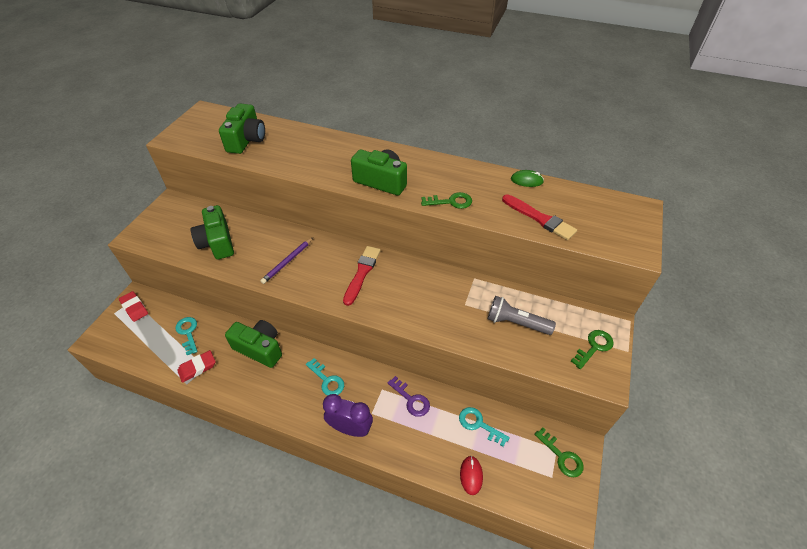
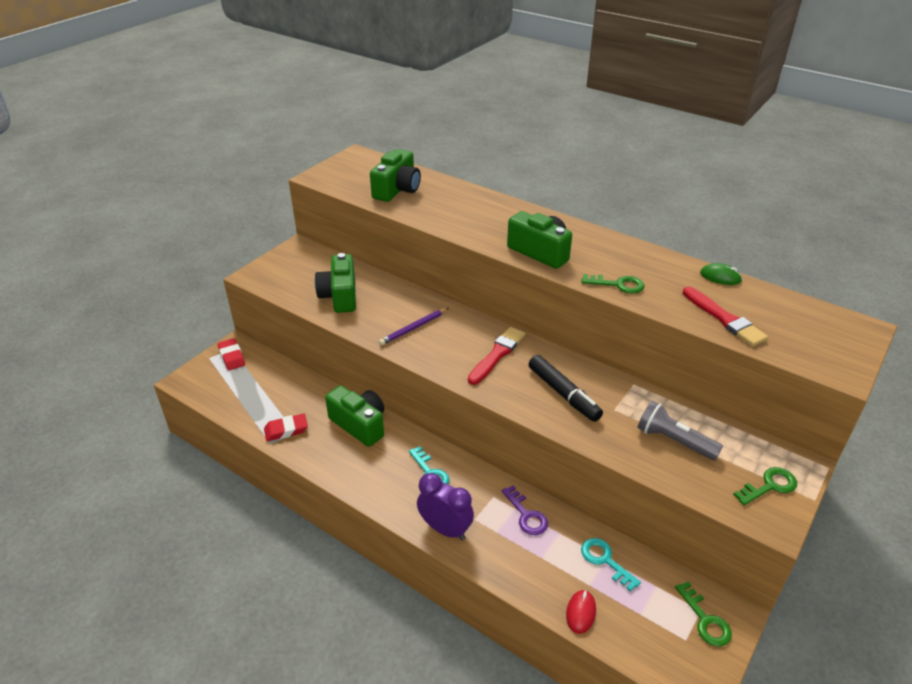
camera: 15 degrees right, 10 degrees down
(188, 333) = (284, 393): turquoise key -> none
(422, 298) = (563, 394): none -> black marker

